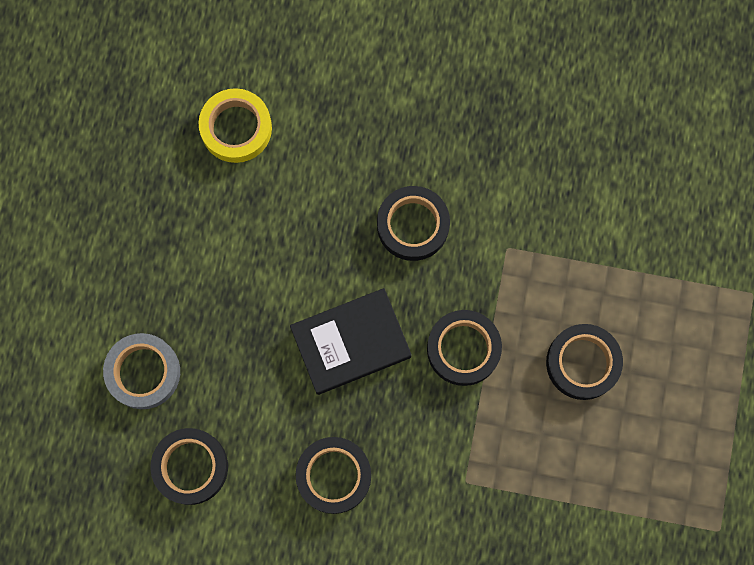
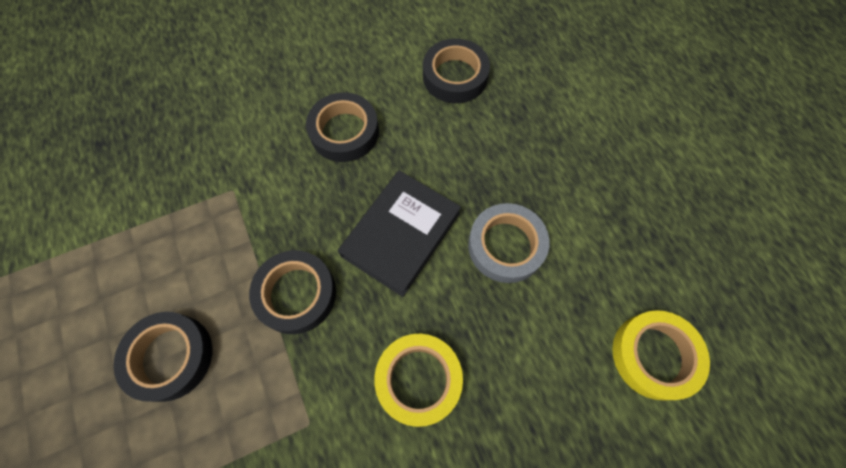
camera: 145 degrees right, 10 degrees down
(143, 372) = (542, 112): grey tape -> grey tape (506, 246)
(413, 225) = (418, 379): black tape -> yellow tape

